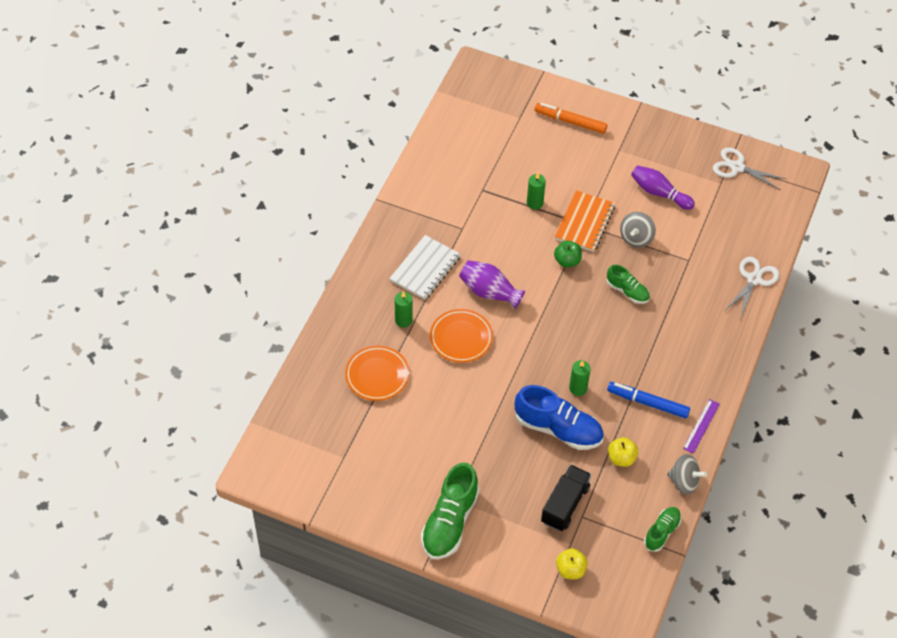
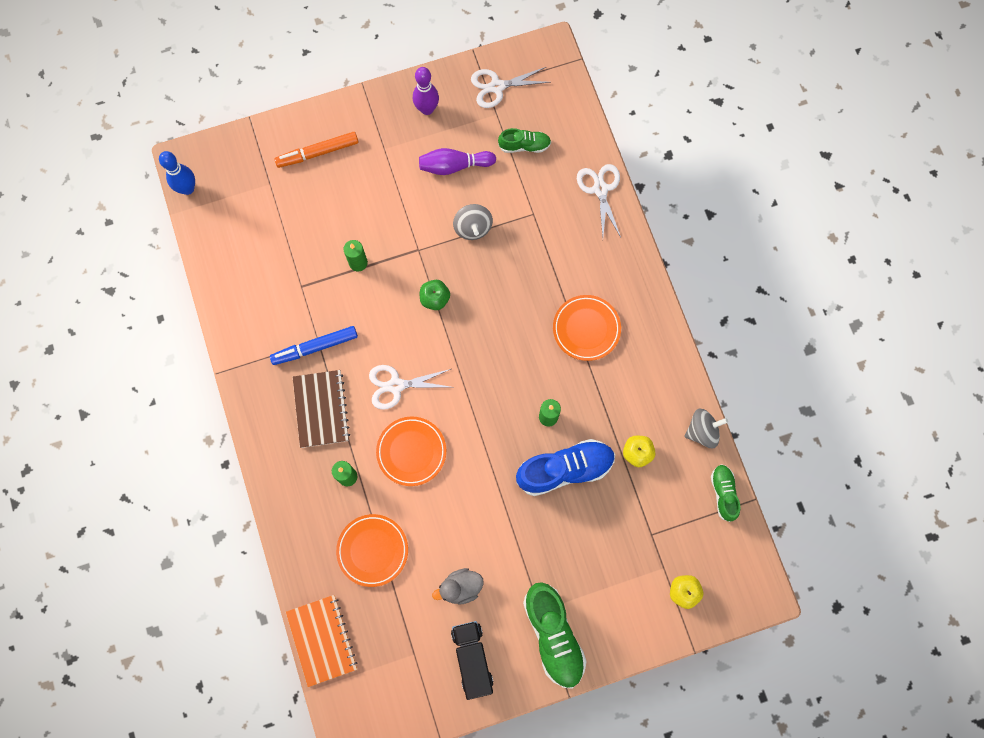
camera: 40 degrees left, 20 degrees up
(414, 443) = (460, 587): none -> grey duck
(425, 269) = (321, 409): white notebook -> brown notebook
(462, 84) = (187, 188): none -> blue bowling pin
(489, 292) = (396, 385): purple vase -> white scissors
(565, 504) = (629, 536): black truck -> black truck (472, 659)
(584, 222) = (417, 247): orange notebook -> orange notebook (322, 640)
(627, 291) = (509, 287): green shoe -> green shoe (524, 145)
(647, 403) = (614, 382): blue marker -> blue marker (315, 347)
(659, 356) = (586, 329): none -> orange plate
(672, 147) = (427, 109): none -> purple bowling pin
(701, 426) = (673, 367): purple ruler -> none

